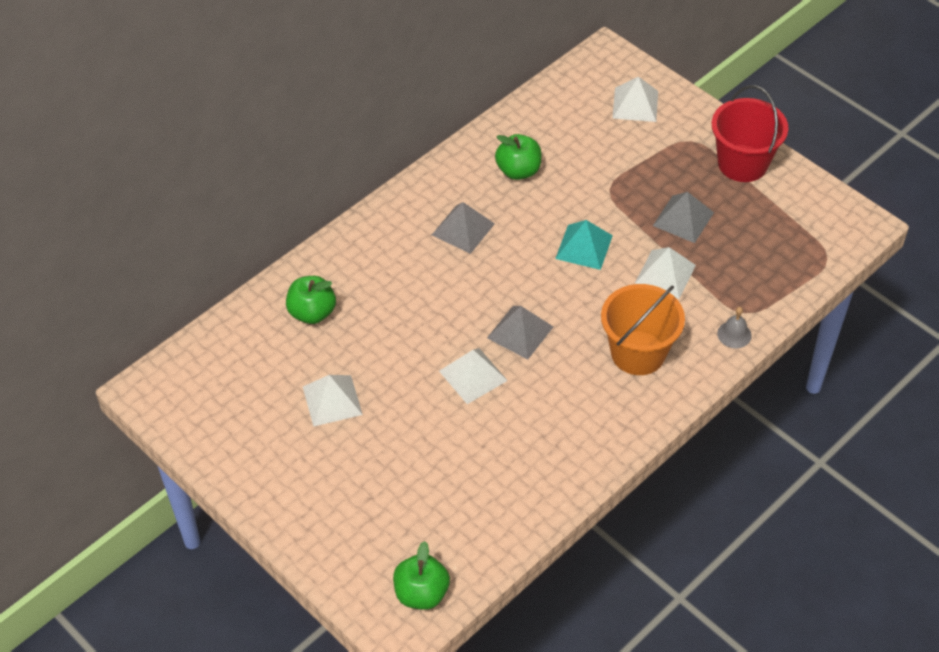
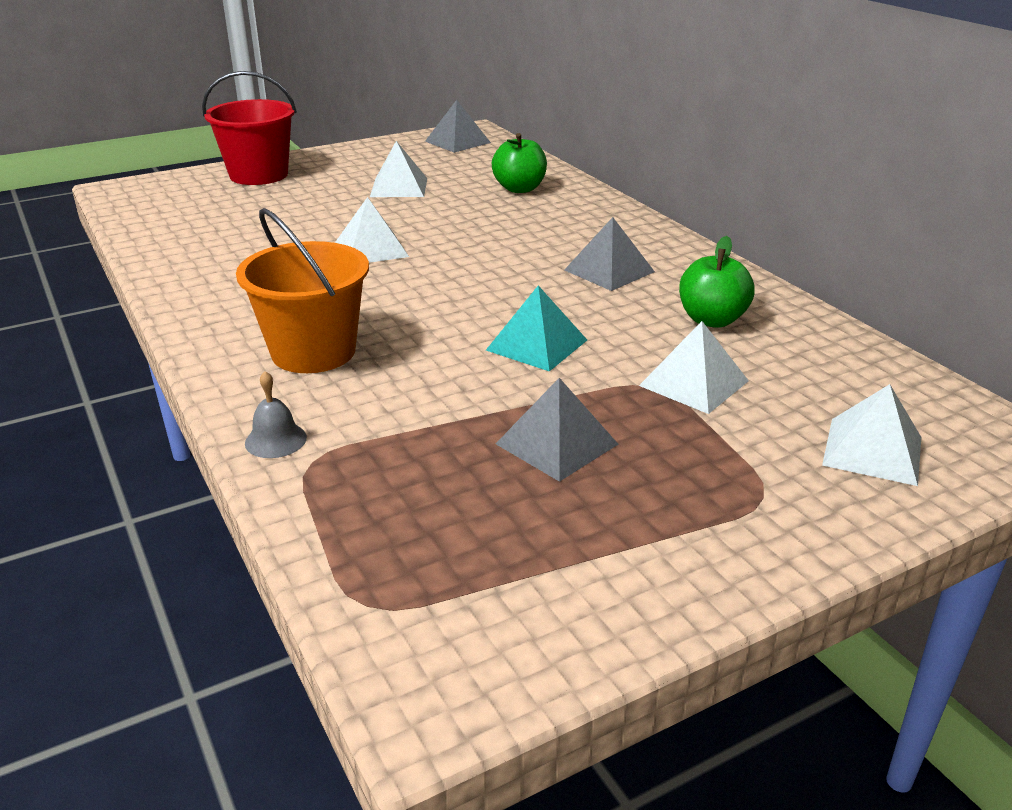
camera: 105 degrees right, 20 degrees down
(421, 593) = (141, 199): green apple -> none
(520, 332) = (414, 281): grey pyramid -> grey pyramid (457, 142)
(665, 274) = (444, 401): white pyramid -> white pyramid (694, 383)
(742, 163) = (684, 551): red bucket -> red bucket (259, 175)

